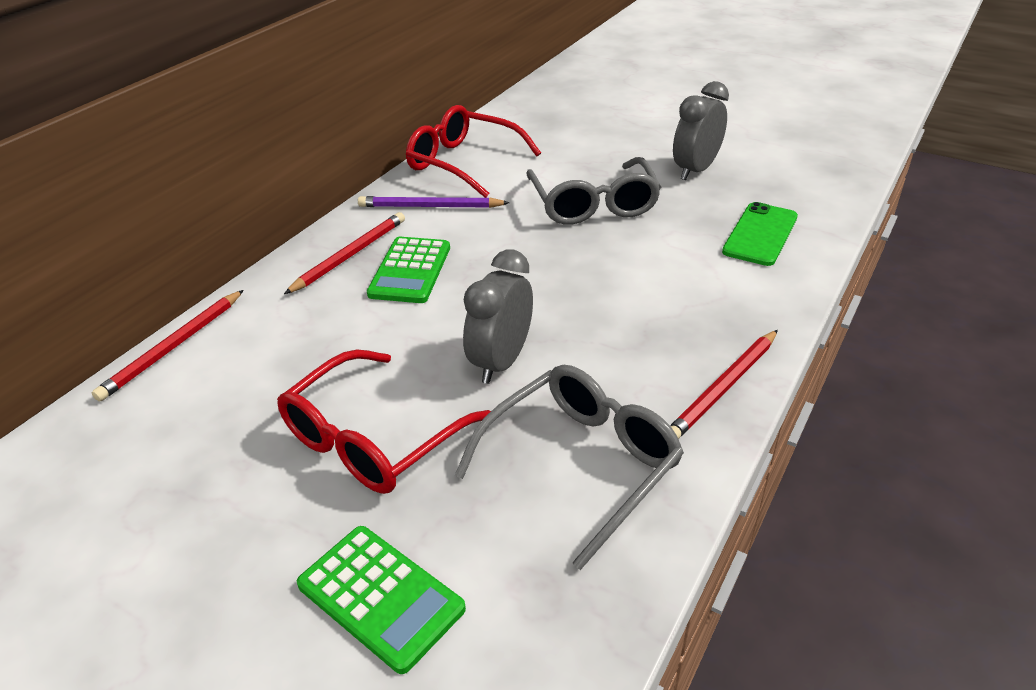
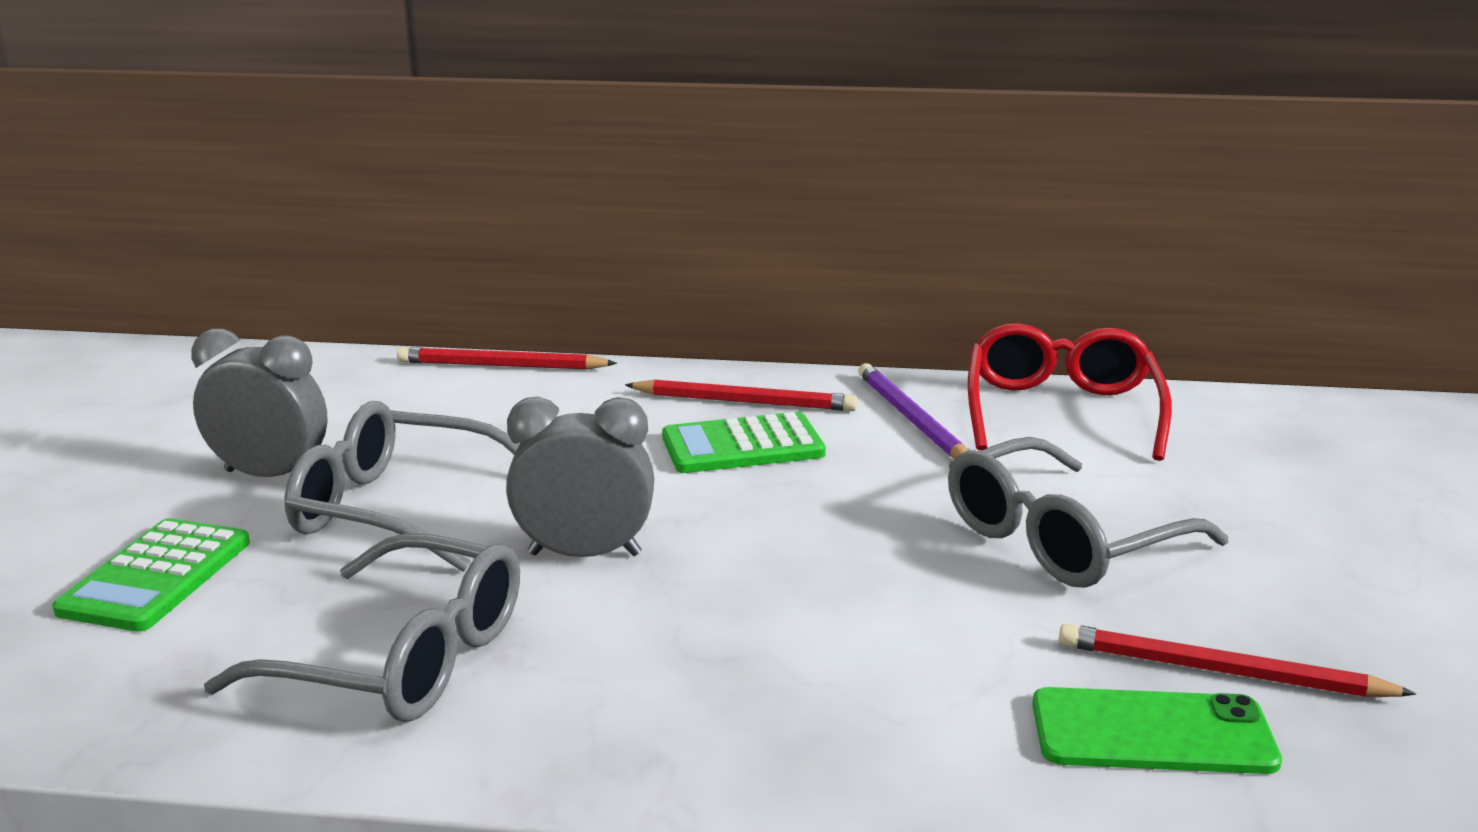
camera: 65 degrees right, 15 degrees down
(373, 439) = (398, 509): red glasses -> grey glasses
(695, 170) = (1314, 619): grey clock -> grey clock (271, 475)
(724, 388) = (629, 757): red pencil -> red pencil (1221, 671)

